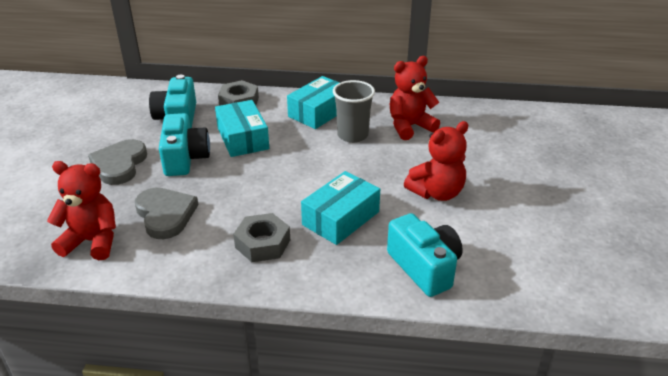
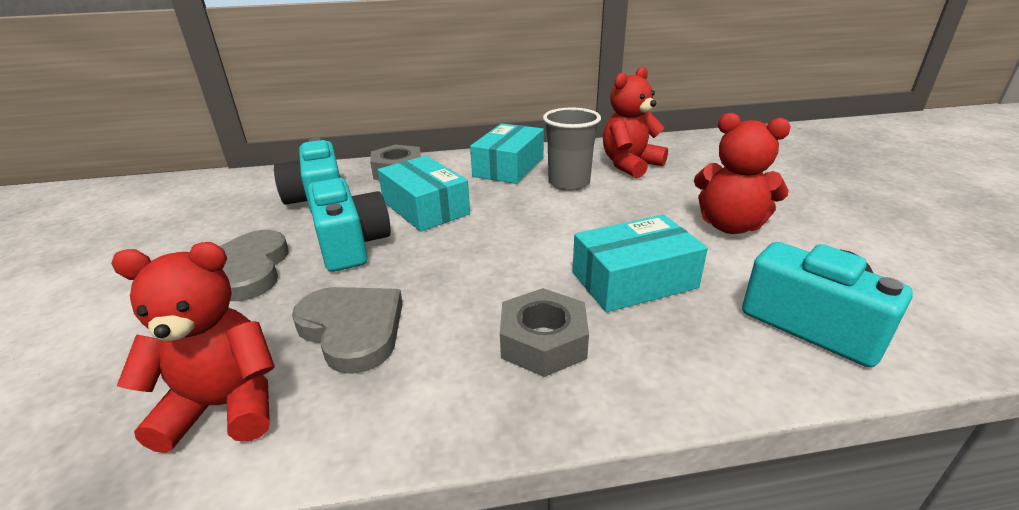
camera: 15 degrees left, 5 degrees down
(341, 218) = (634, 280): turquoise box -> turquoise box turned 45 degrees clockwise
(436, 193) = (730, 226): red teddy bear -> red teddy bear turned 75 degrees clockwise

